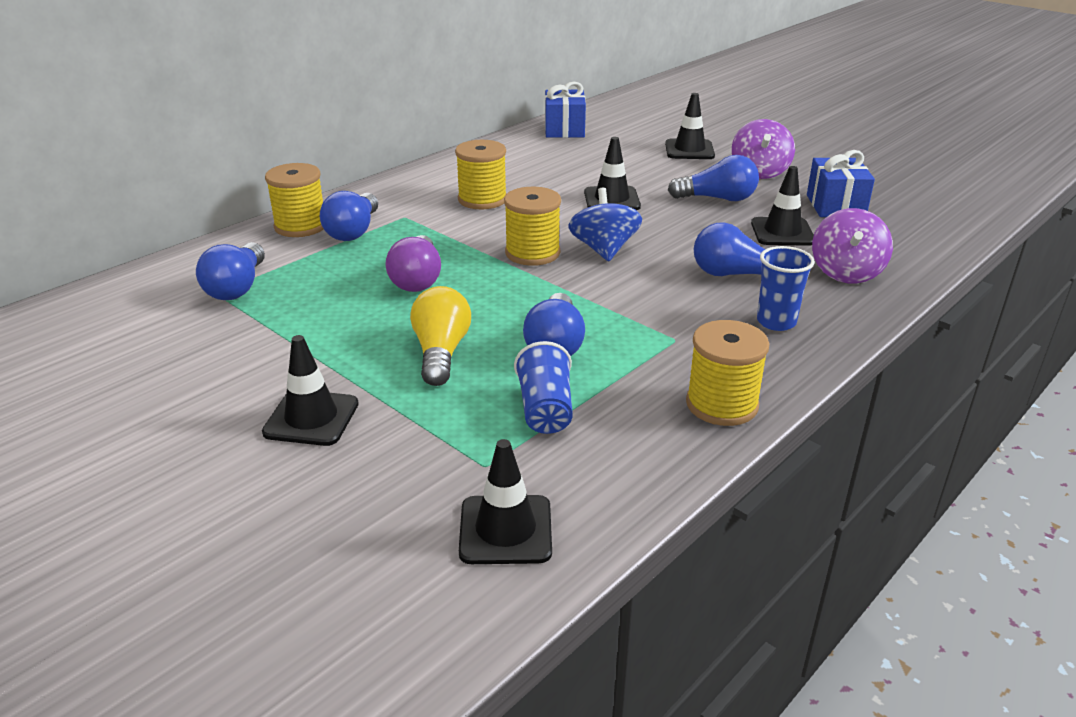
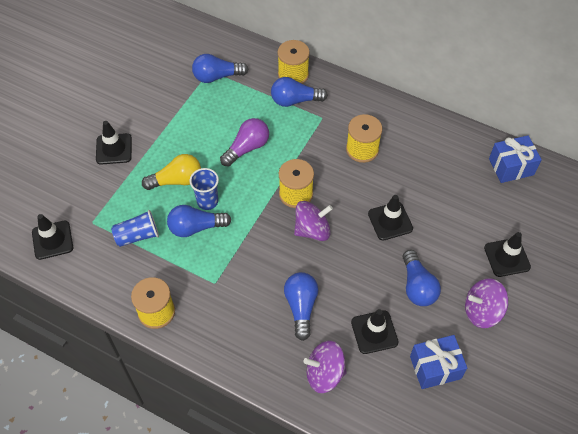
camera: 75 degrees right, 25 degrees up
(417, 279) = (247, 148): purple light bulb -> purple light bulb turned 150 degrees clockwise
(604, 250) = (312, 230): blue spinning top -> purple spinning top
(776, 322) = (247, 333): blue cup -> blue cup (207, 201)

